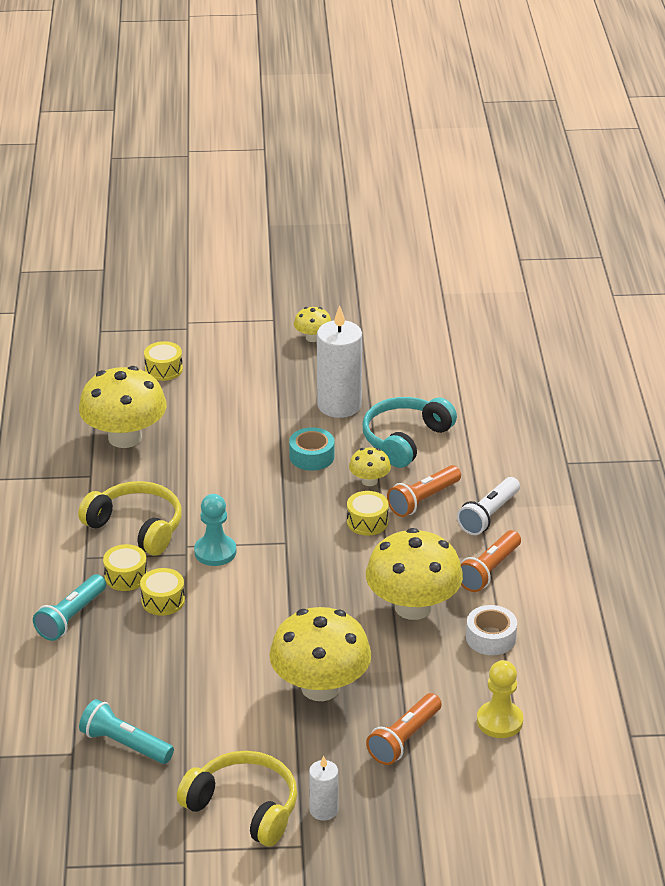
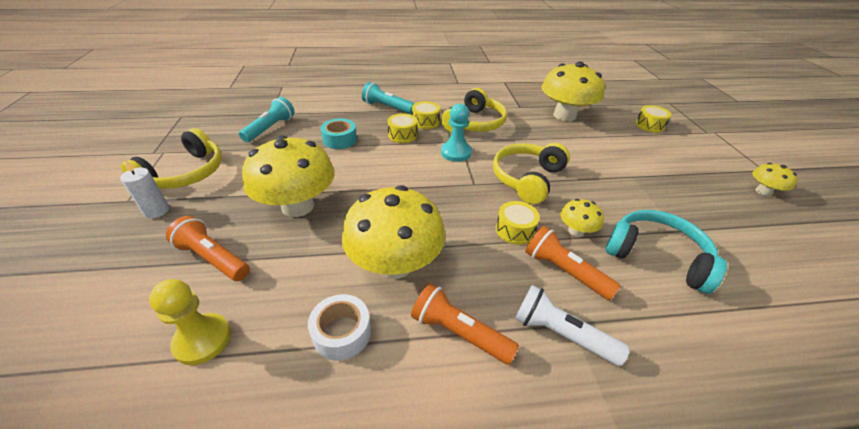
camera: 85 degrees right, 5 degrees up
(278, 499) = (527, 179): none -> yellow headphones
(311, 456) = (592, 195): turquoise tape -> turquoise tape (340, 140)
(339, 405) = (676, 209): white candle -> none

